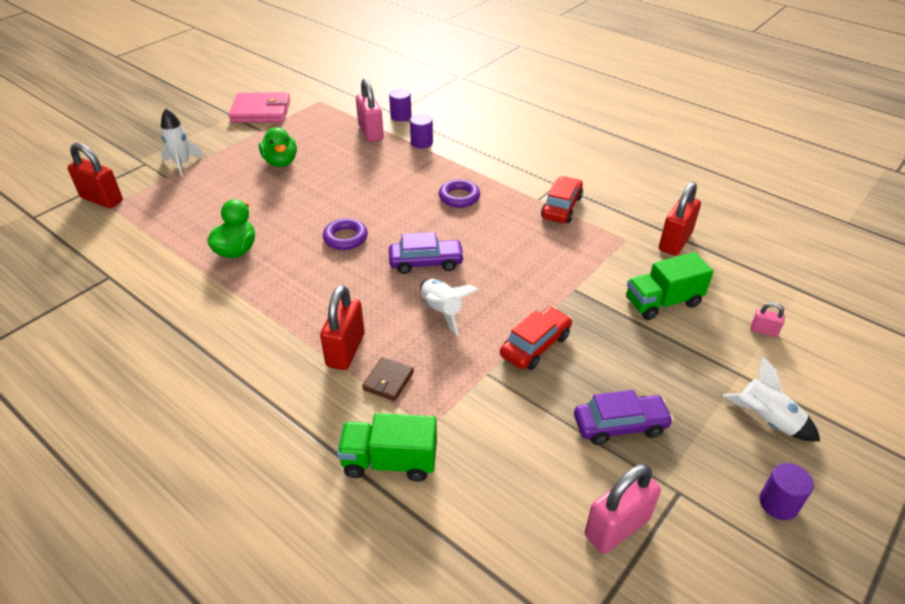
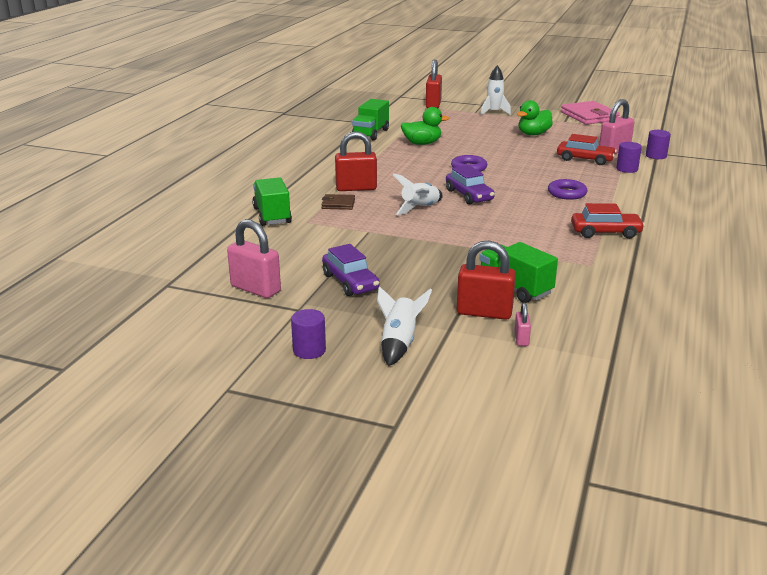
camera: 70 degrees right, 15 degrees down
(157, 284) = (371, 133): none -> green truck
(535, 345) = (411, 243): red car -> red car (585, 159)
(675, 242) = (616, 288): red padlock -> red padlock (484, 312)

